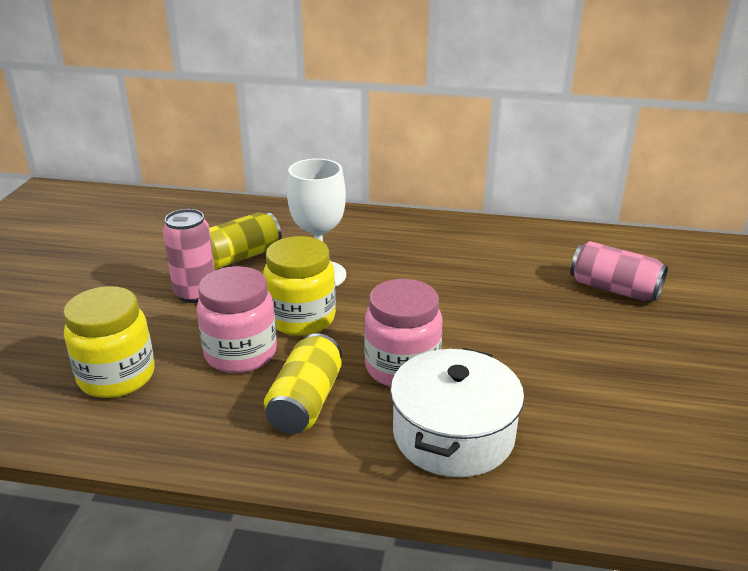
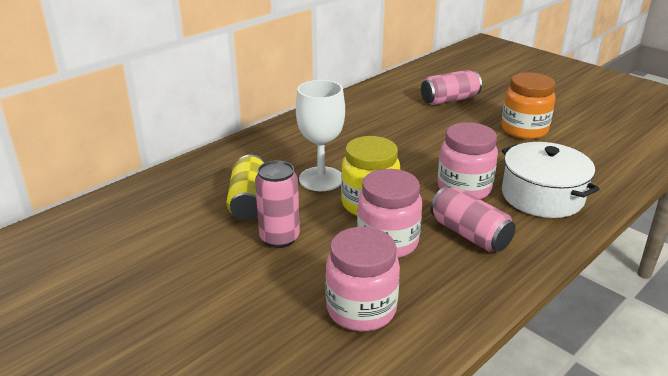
camera: 55 degrees left, 0 degrees up
(117, 377) = (361, 309): yellow jar -> pink jar
(305, 402) = (469, 234): yellow can -> pink can
(618, 370) = (524, 130): none -> orange jar

